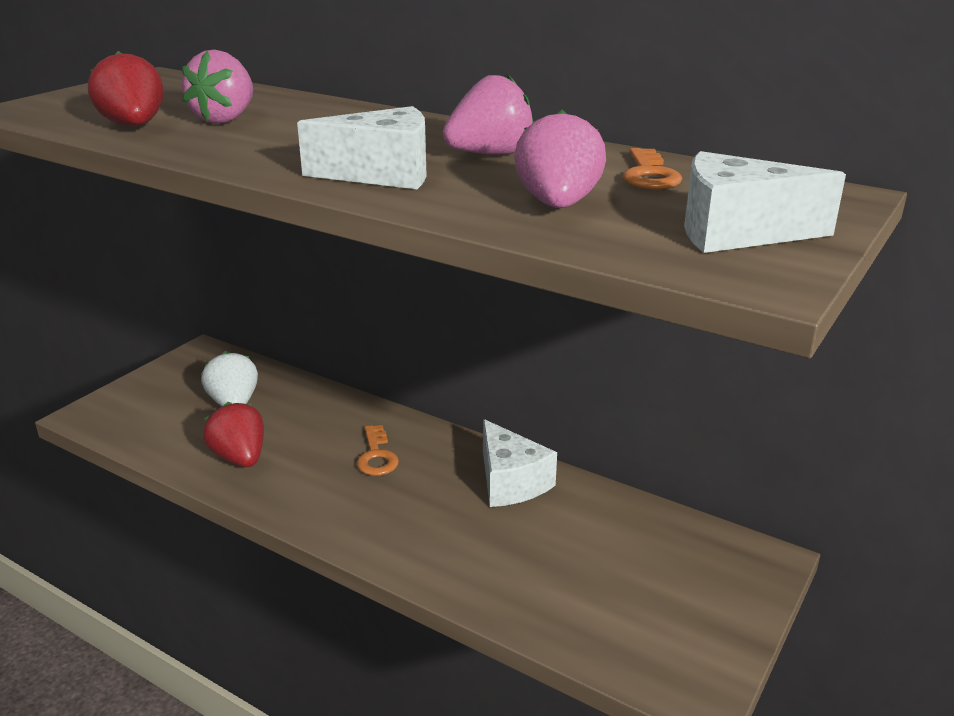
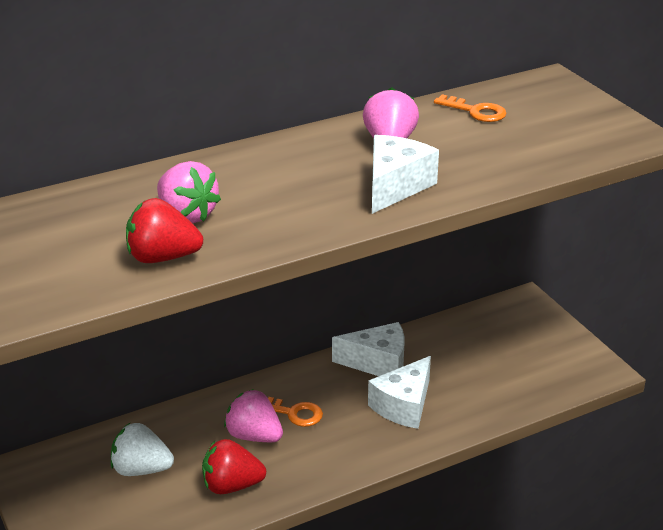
camera: 60 degrees left, 5 degrees up
(558, 205) = (503, 151): pink strawberry -> pink strawberry (254, 436)
(737, 232) = (581, 121): white cheese -> white cheese (404, 405)

